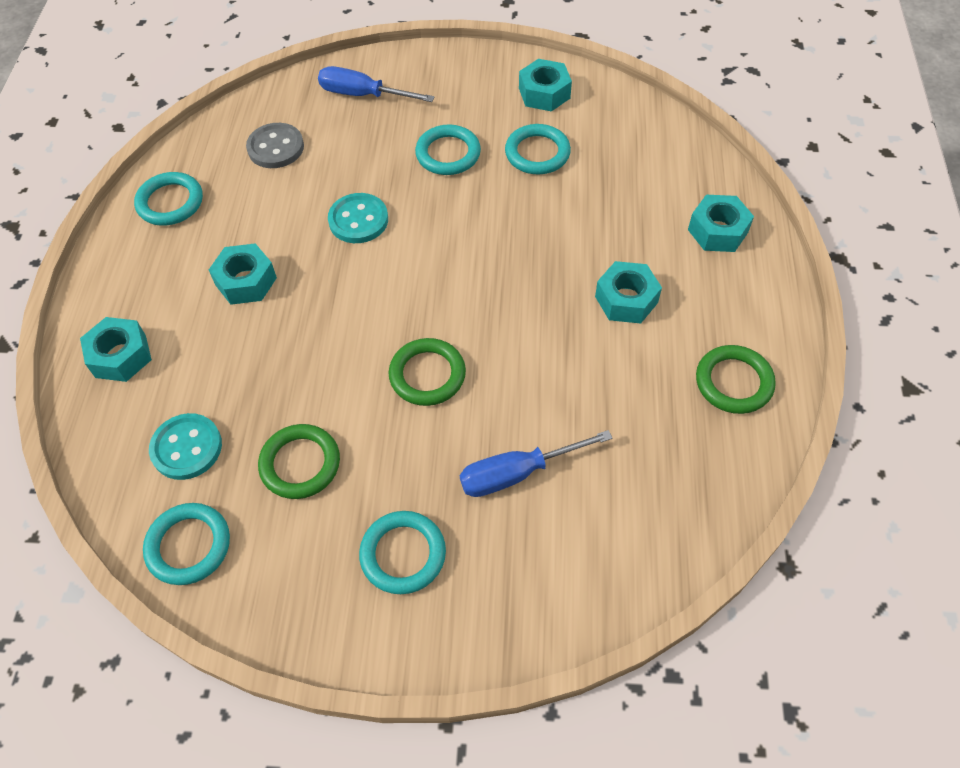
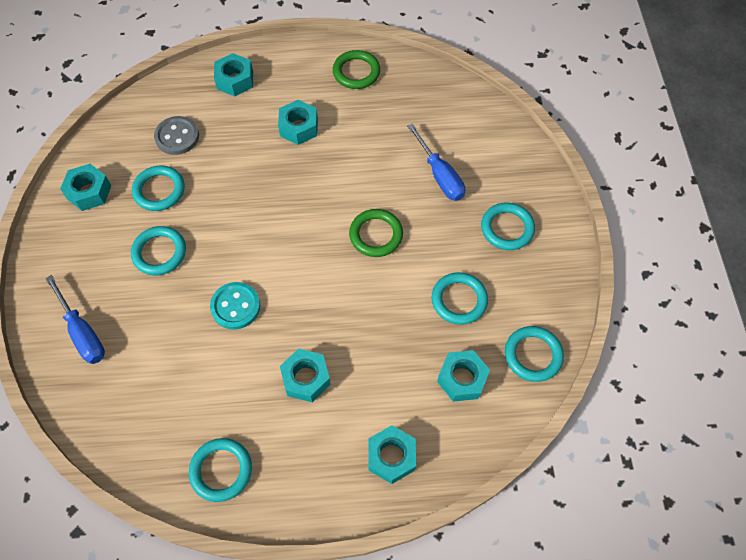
camera: 100 degrees left, 5 degrees up
(187, 448) = (462, 379): turquoise button -> turquoise nut
(276, 147) = (150, 393): grey button -> grey button (177, 137)
(300, 464) = (459, 300): green ring -> turquoise ring
(363, 95) = (82, 332): blue screwdriver -> blue screwdriver turned 45 degrees counterclockwise

